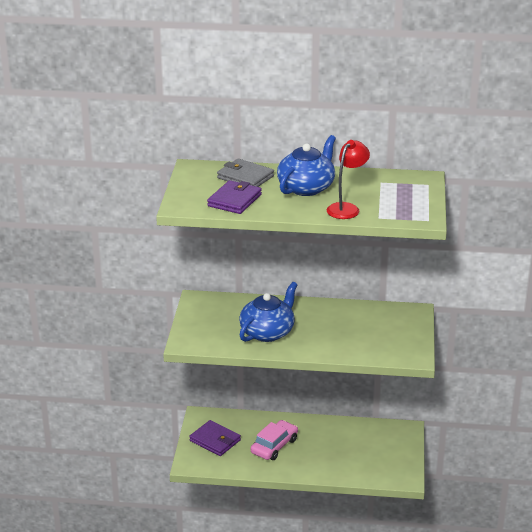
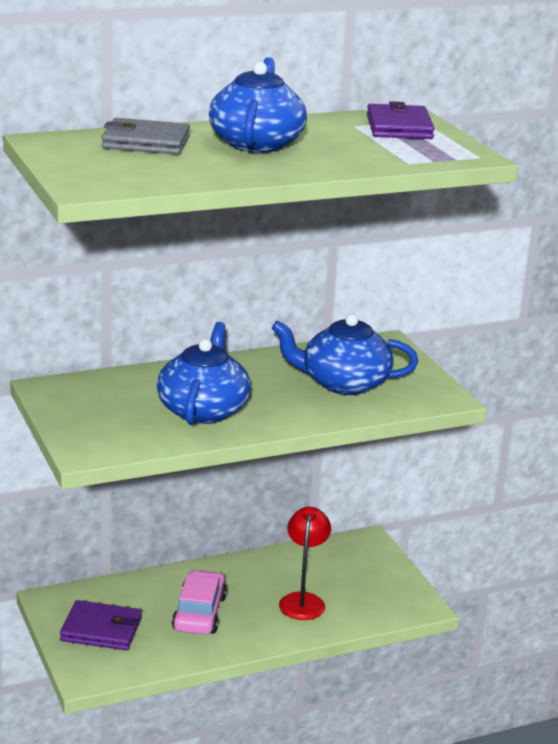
camera: 30 degrees left, 5 degrees down
(234, 200) = (165, 170): purple wallet -> purple wallet (399, 127)
(347, 208) = (348, 158): red lamp -> red lamp (303, 600)
(363, 333) = (343, 383): none -> blue teapot

